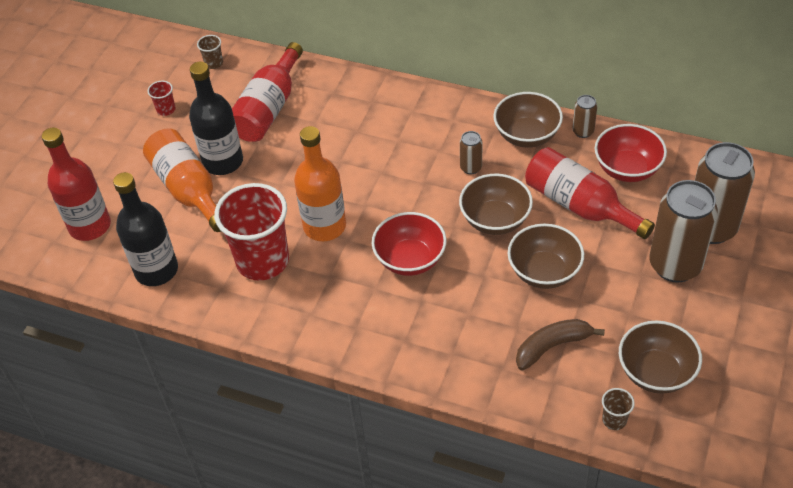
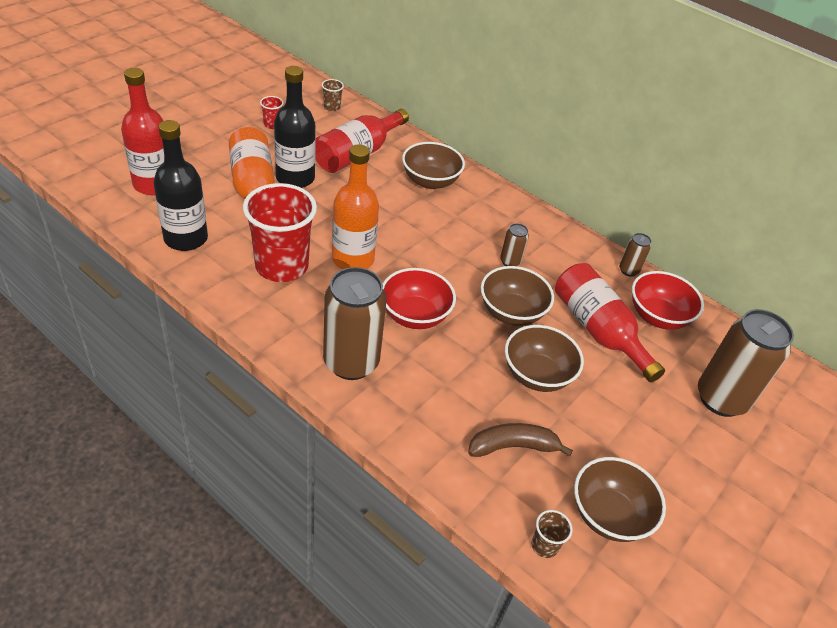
camera: 10 degrees right, 5 degrees down
(526, 135) = (574, 255): brown bowl -> brown bowl (430, 181)
(675, 265) = (670, 419): brown can -> brown can (351, 362)

